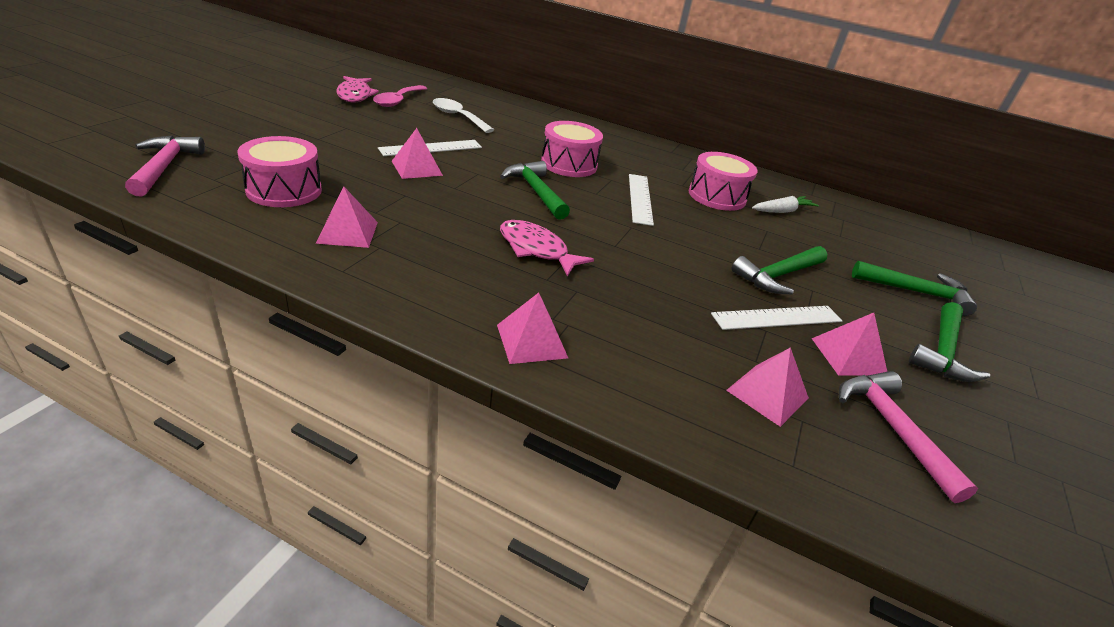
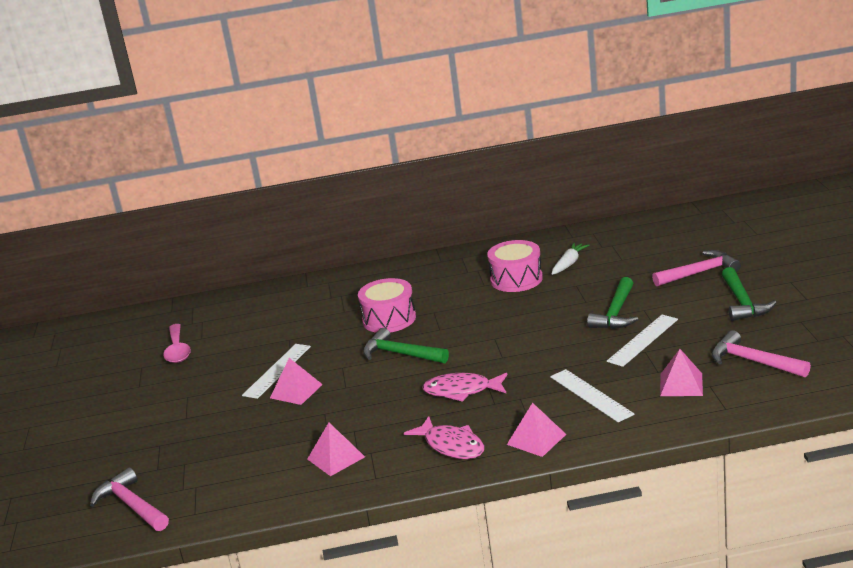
camera: 25 degrees left, 10 degrees down
(284, 190) = (243, 463): pink drum -> none
(355, 95) = (136, 368): pink fish -> pink fish (451, 445)
(458, 117) = (248, 333): white spoon -> none
(640, 198) = (472, 314): white ruler -> white ruler (591, 395)
(848, 356) = (699, 337): pink pyramid -> none
(916, 292) = (699, 273): green hammer -> pink hammer

